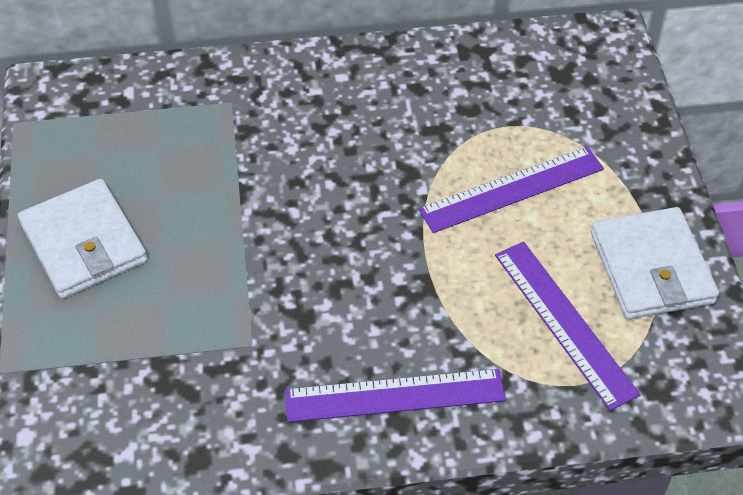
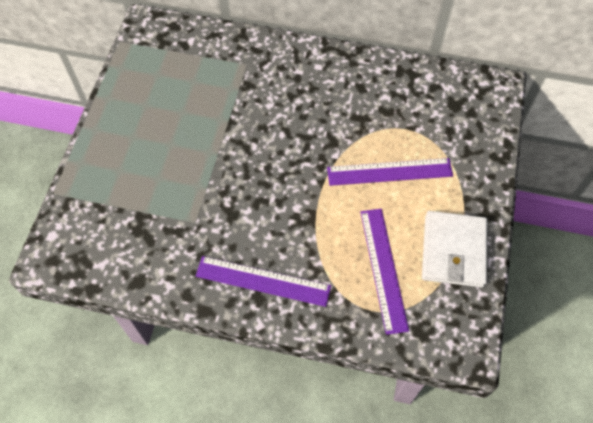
camera: 20 degrees right, 10 degrees up
(84, 243) = (128, 129): white wallet -> none

